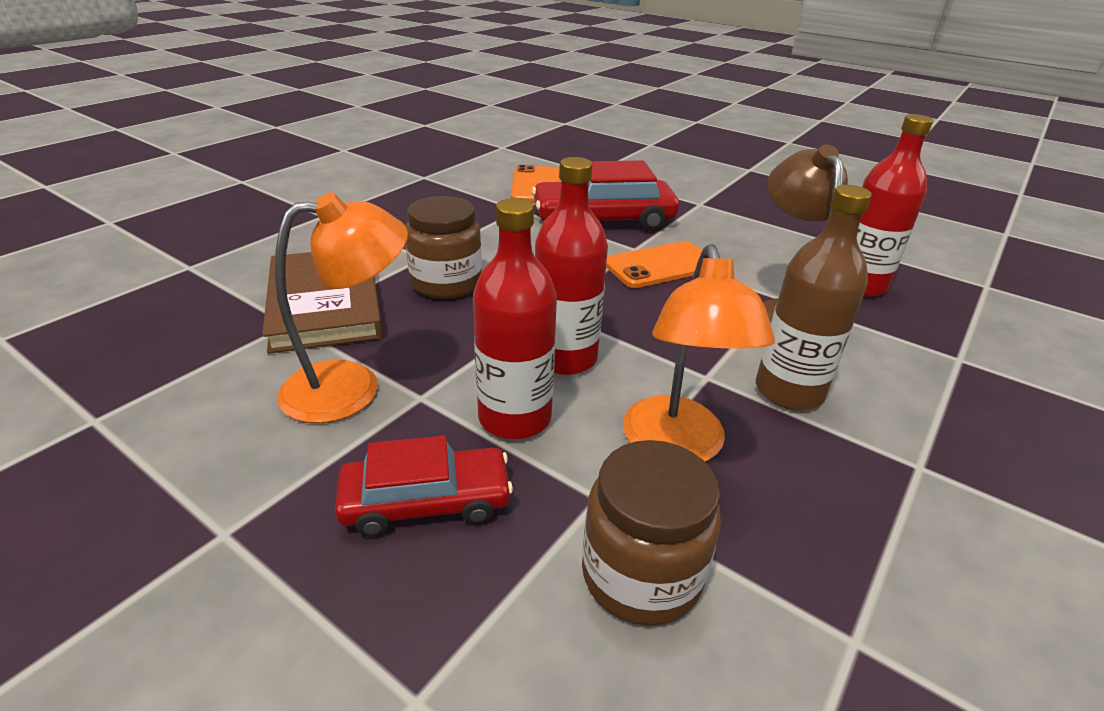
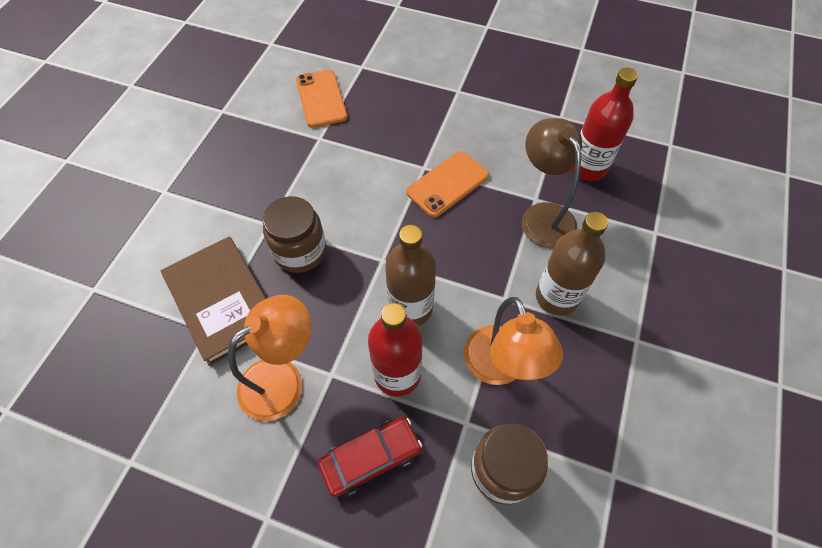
camera: 15 degrees left, 25 degrees up
(565, 358) = (410, 308): red bottle -> brown bottle
(603, 219) = (390, 134): red car -> none

